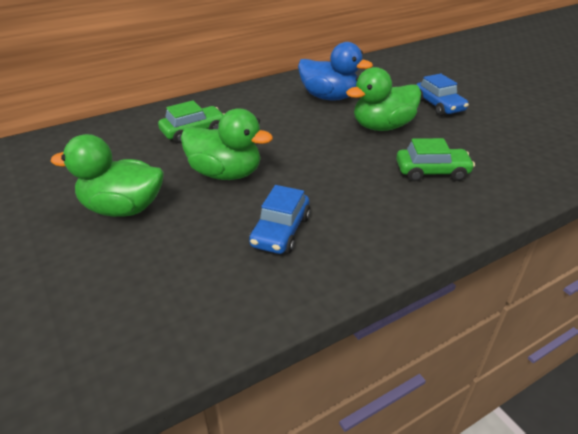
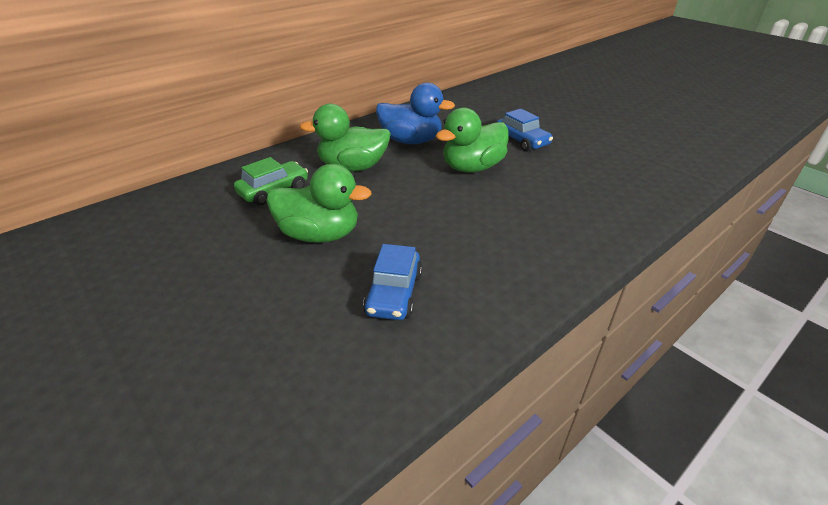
camera: 10 degrees left, 0 degrees up
(123, 208) = (210, 288): green duck -> green duck (353, 167)
(432, 172) = (533, 211): green car -> none

